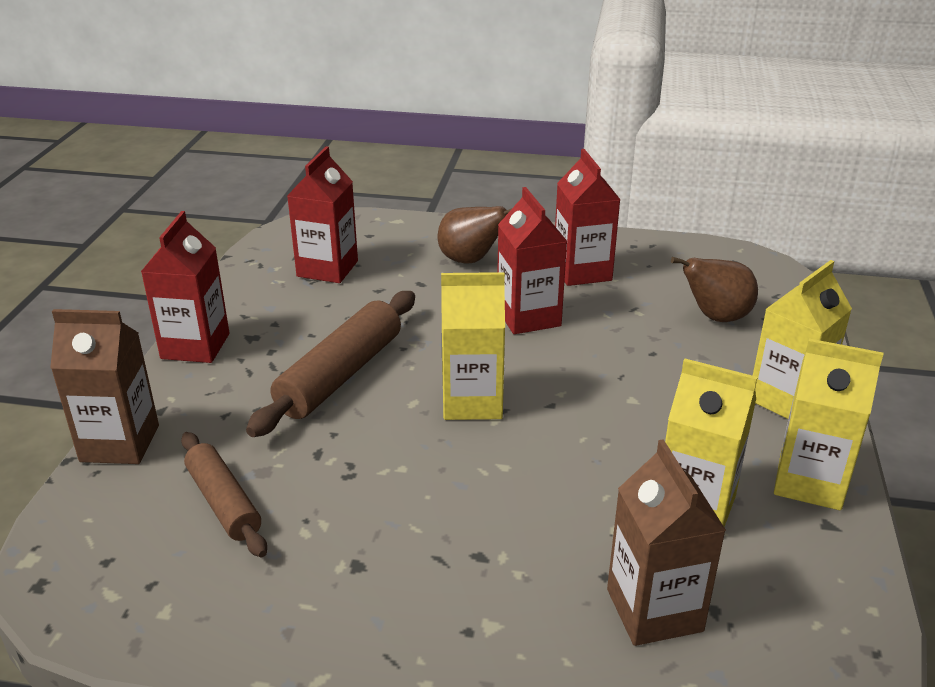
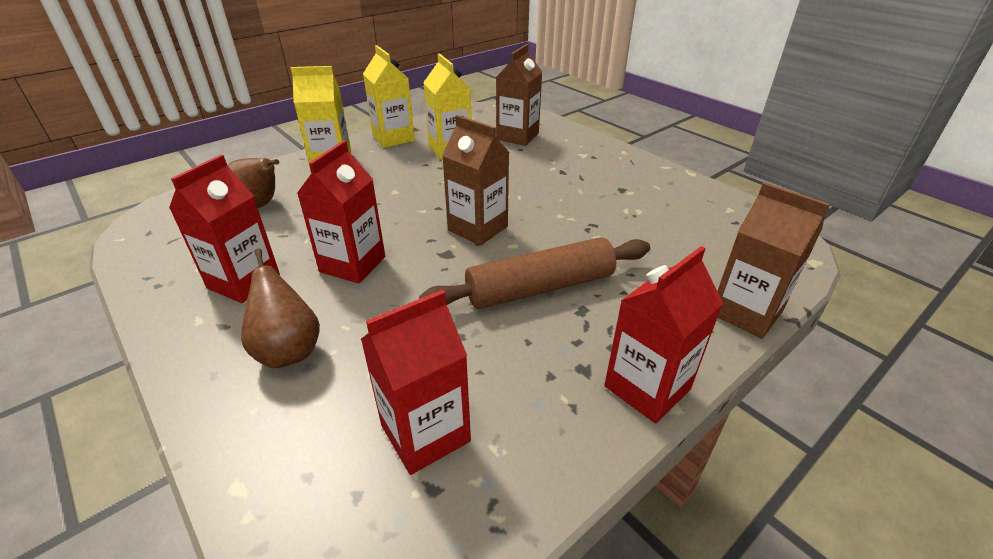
camera: 140 degrees left, 5 degrees up
(223, 502) = (678, 241): brown rolling pin -> none
(472, 402) = (477, 228): yellow carton -> brown carton

